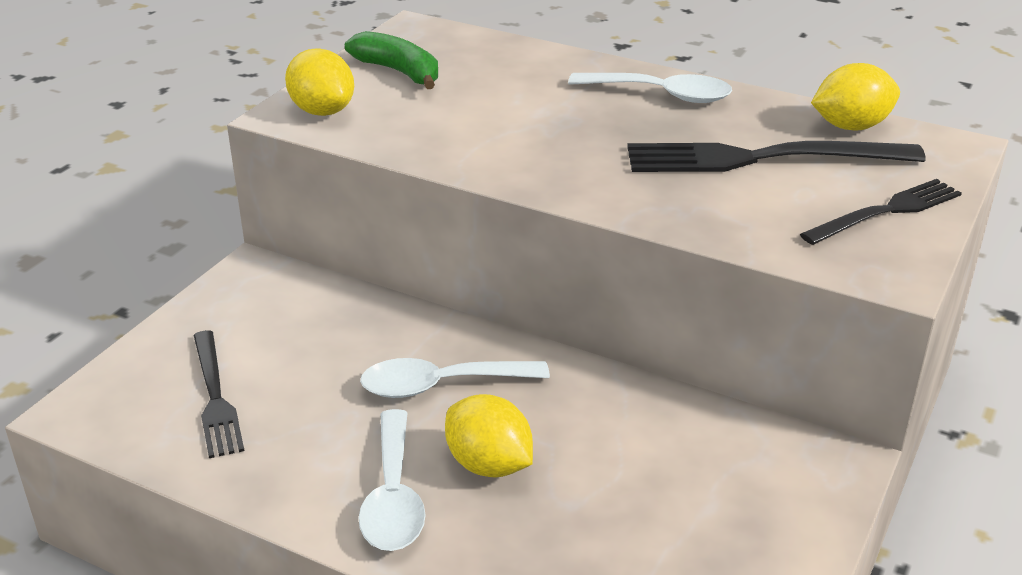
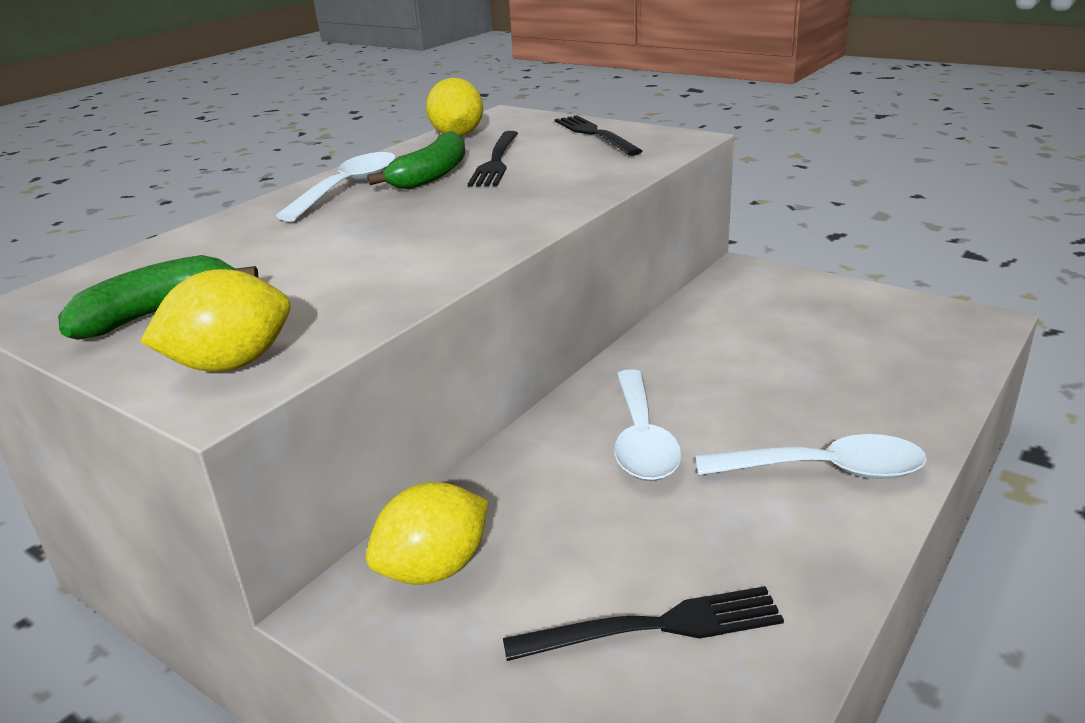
camera: 80 degrees left, 5 degrees down
(489, 465) = (767, 413): yellow lemon -> yellow lemon (434, 568)
(706, 129) = (431, 175): none -> green banana
(761, 158) = (496, 161): black fork -> black fork, size x0.63

